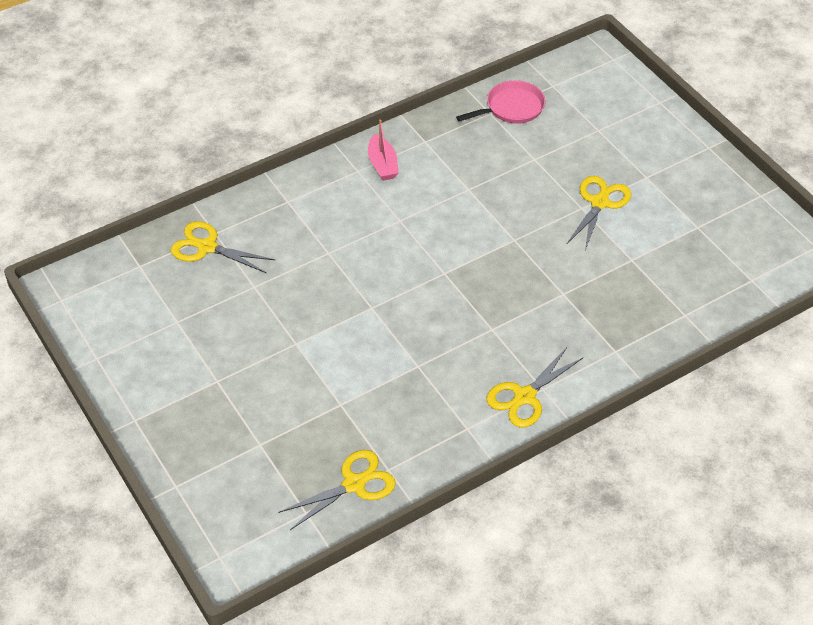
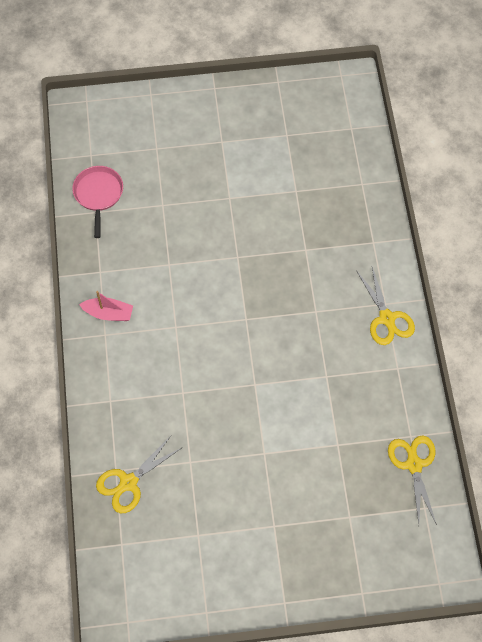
camera: 65 degrees left, 15 degrees up
(599, 203) = (231, 184): yellow scissors -> none

